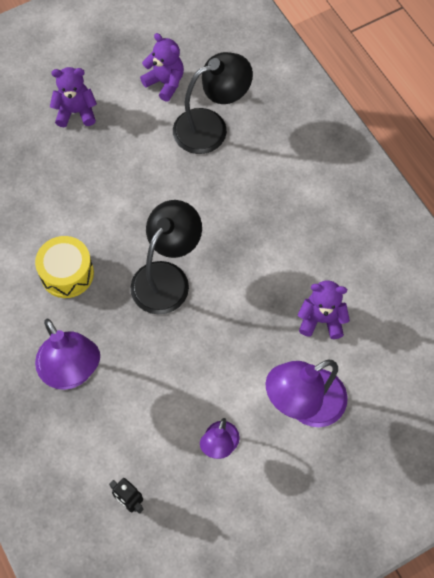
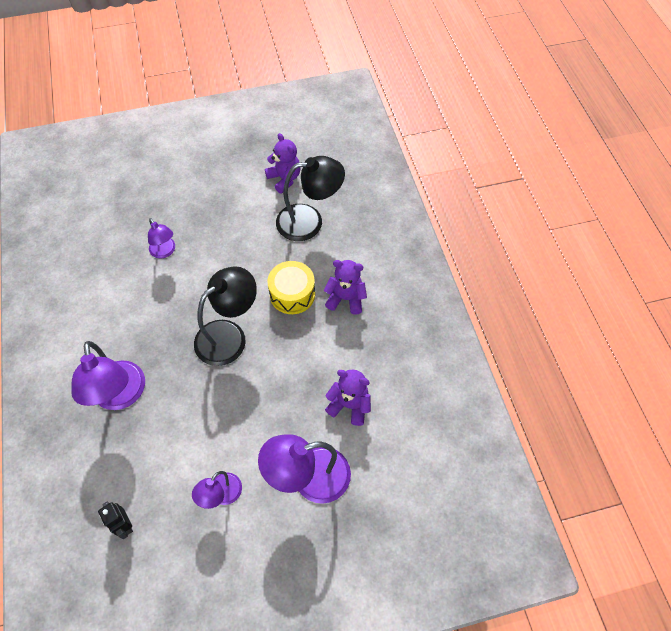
camera: 15 degrees right, 5 degrees down
(59, 200) = (165, 252): none -> purple lamp
(67, 273) = (148, 312): yellow drum -> yellow drum (292, 294)
(76, 112) = (205, 186): purple teddy bear -> purple teddy bear (346, 298)

